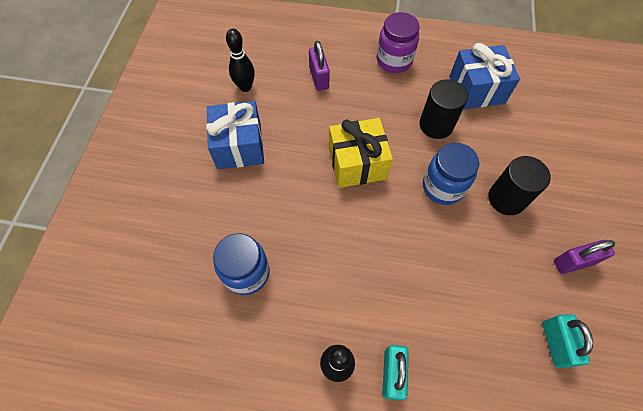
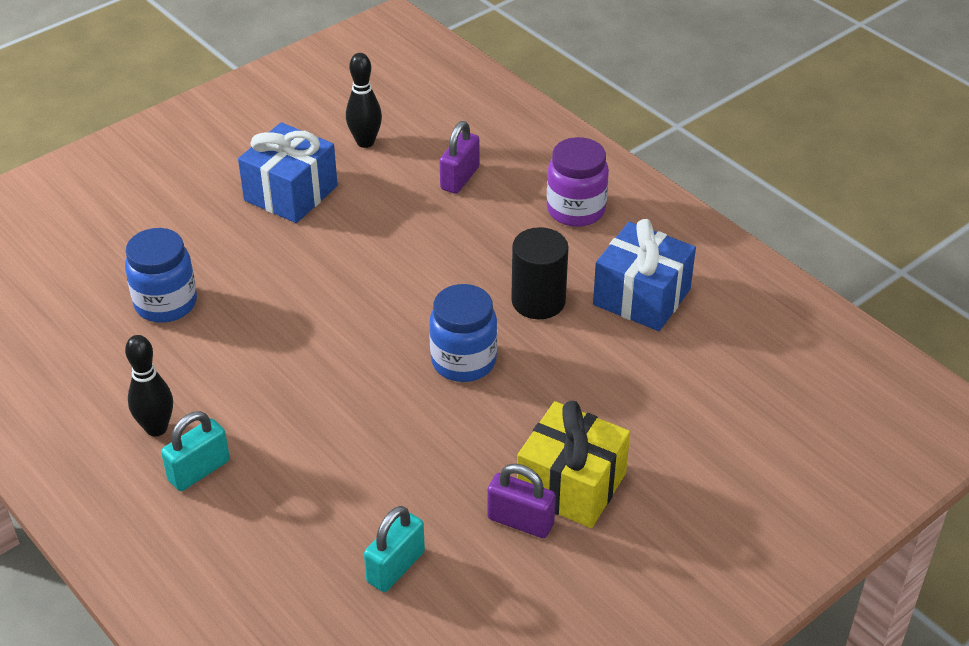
camera: 40 degrees right, 20 degrees down
(357, 163) = (396, 282): yellow gift -> yellow gift (571, 485)
(506, 199) = (524, 418): black cylinder -> none

